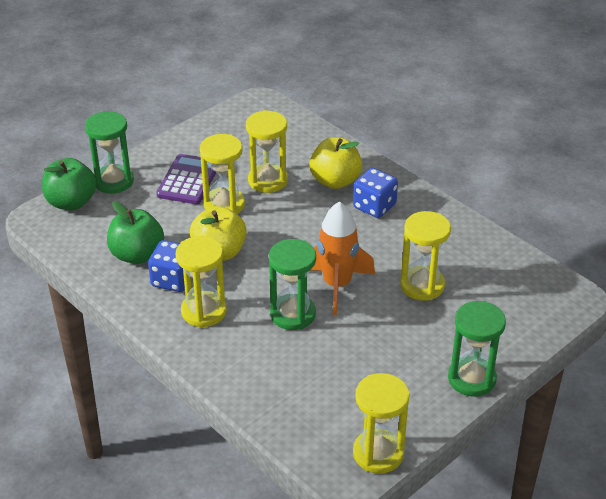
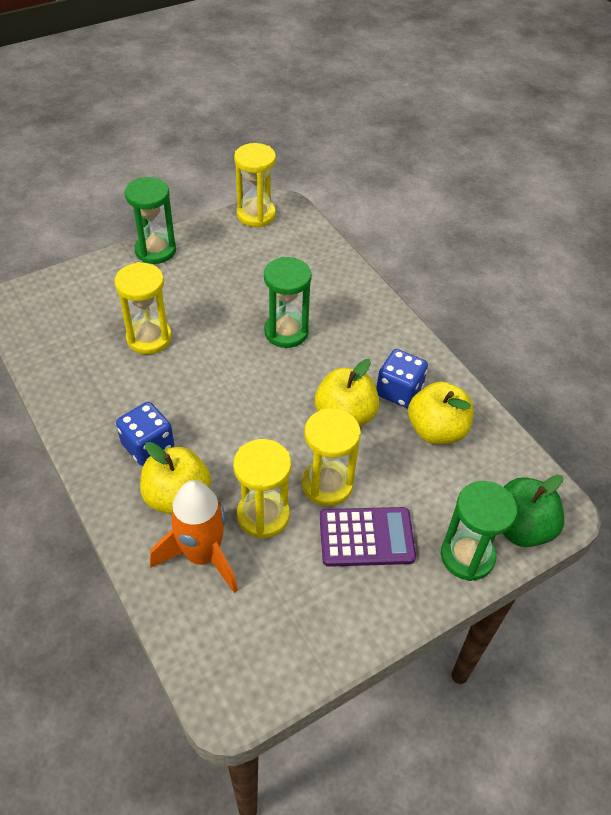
camera: 170 degrees left, 10 degrees up
(137, 255) = (436, 430): green apple -> yellow apple
(188, 180) = (366, 537): purple calculator -> purple calculator turned 120 degrees counterclockwise
(204, 311) = (371, 350): yellow hourglass -> none
(337, 285) = (232, 354): orange rocket -> orange rocket (202, 555)

